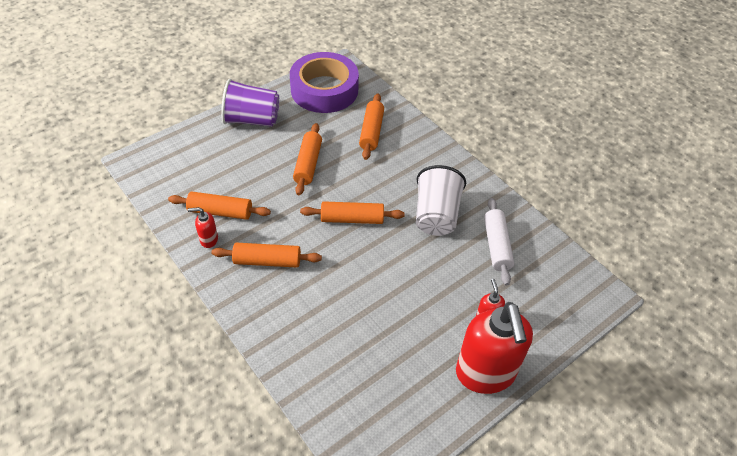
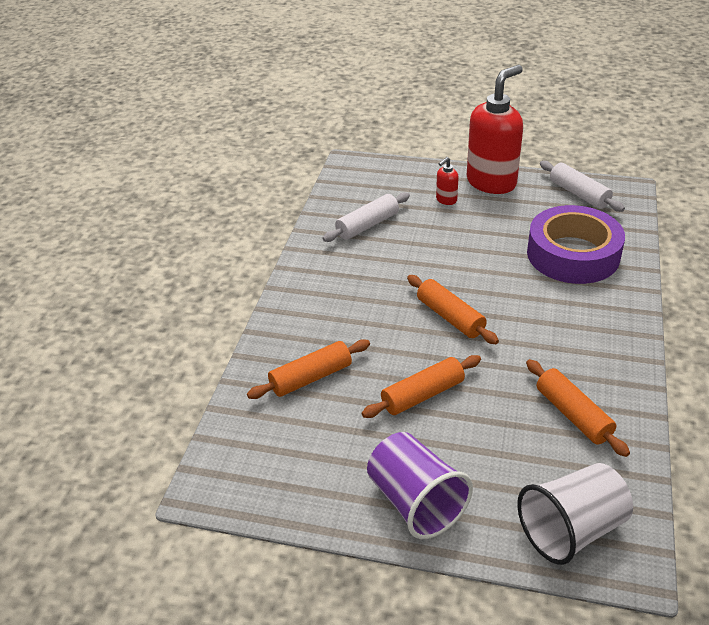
camera: 125 degrees left, 10 degrees down
(208, 239) = (612, 396): red soap dispenser -> none
(267, 261) = (571, 338): orange rolling pin -> none
(324, 90) = (278, 470): purple tape -> purple tape (573, 254)
(405, 426) = (579, 194): none -> white rolling pin
(436, 215) = (376, 271): white cup -> white cup (571, 529)

